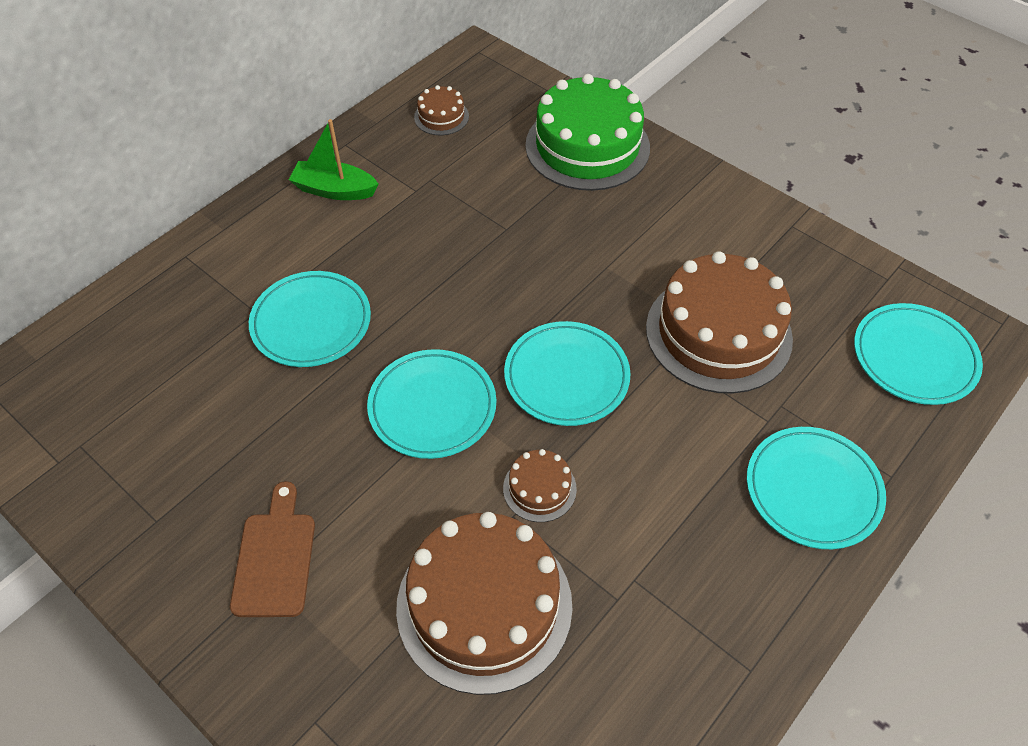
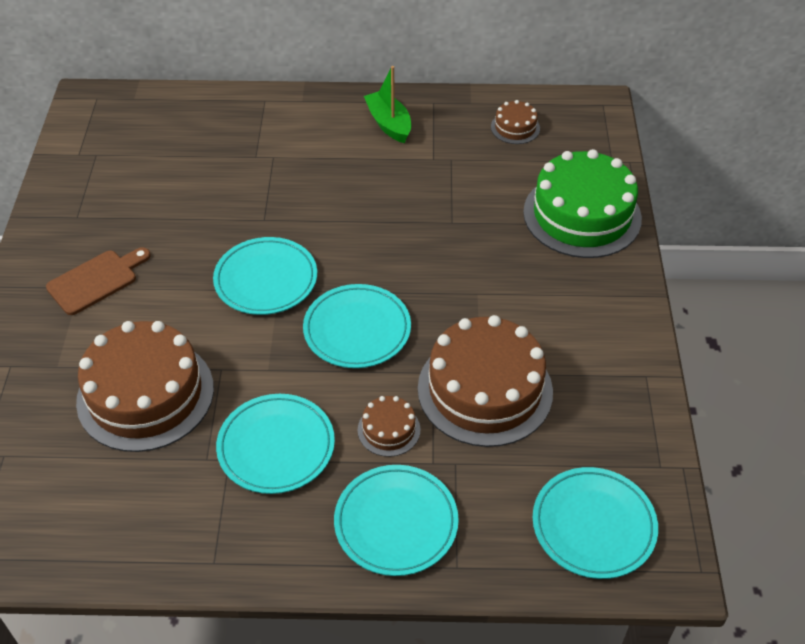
camera: 50 degrees right, 5 degrees down
(311, 322) = (273, 185): turquoise plate -> turquoise plate (276, 446)
(539, 488) = (254, 369): brown cake -> brown cake (389, 429)

